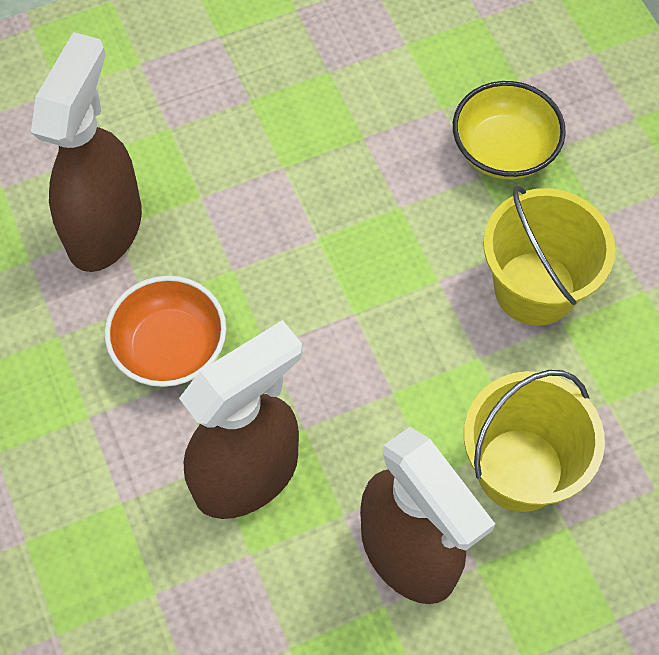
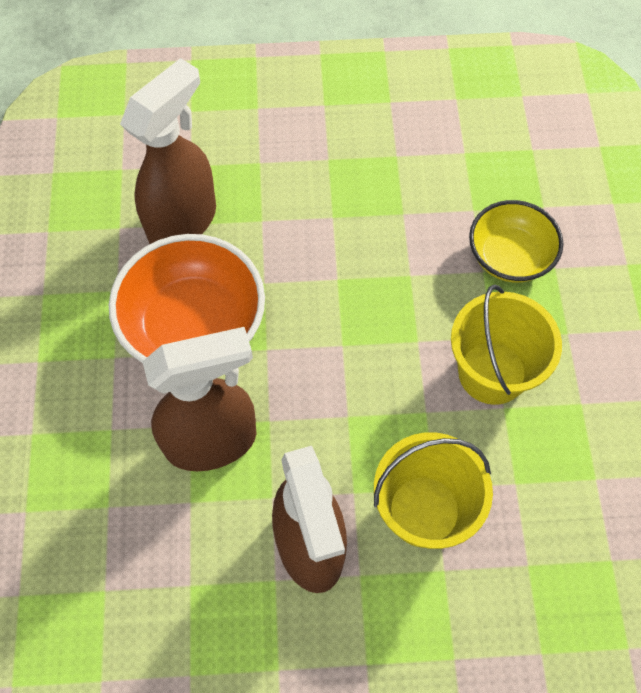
camera: 20 degrees right, 0 degrees up
(170, 348) = (194, 326): orange bowl -> orange bowl, size x1.57

